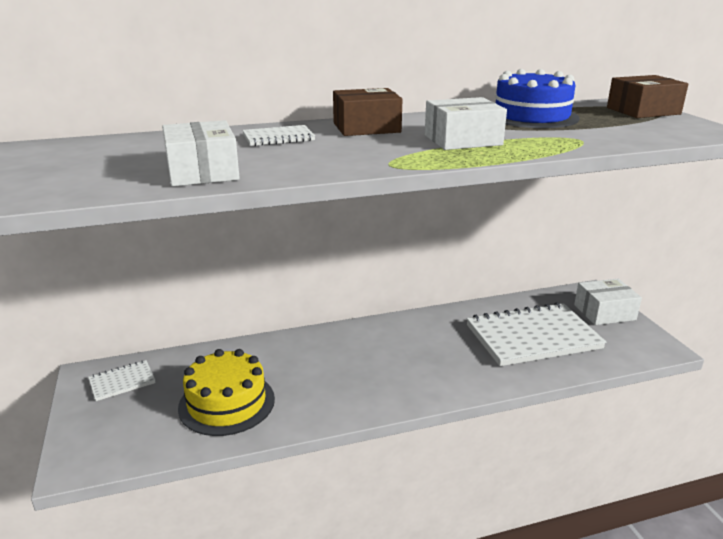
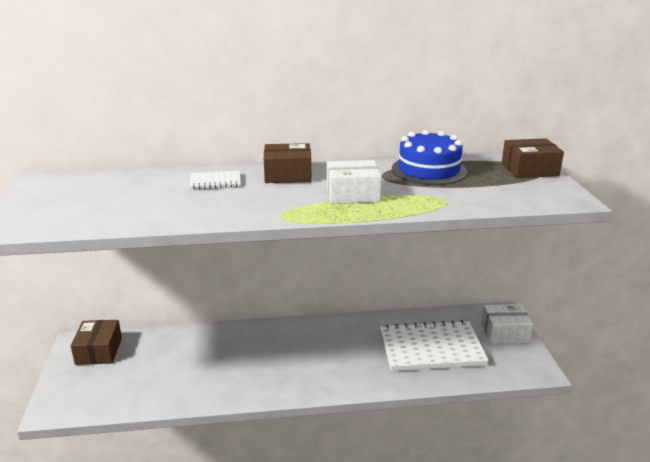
camera: 10 degrees right, 0 degrees up
(122, 382) = (99, 351): white notebook -> brown box
(202, 172) = (144, 213): white box -> none
(227, 403) = (169, 377): yellow cake -> none

